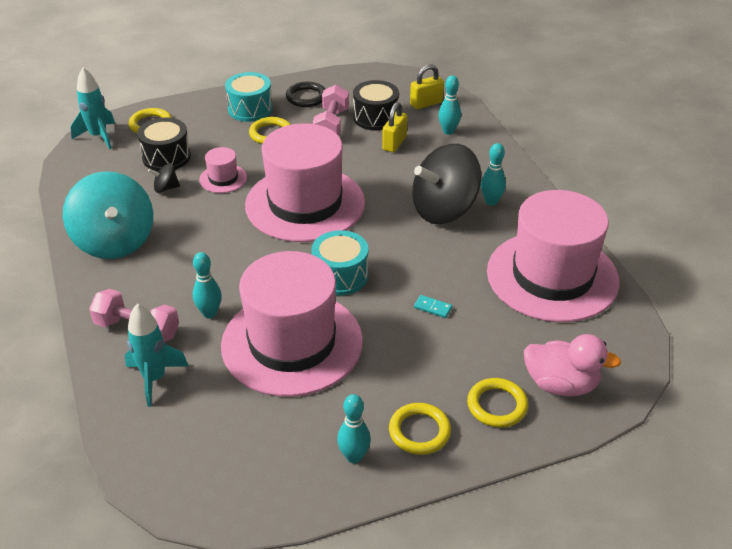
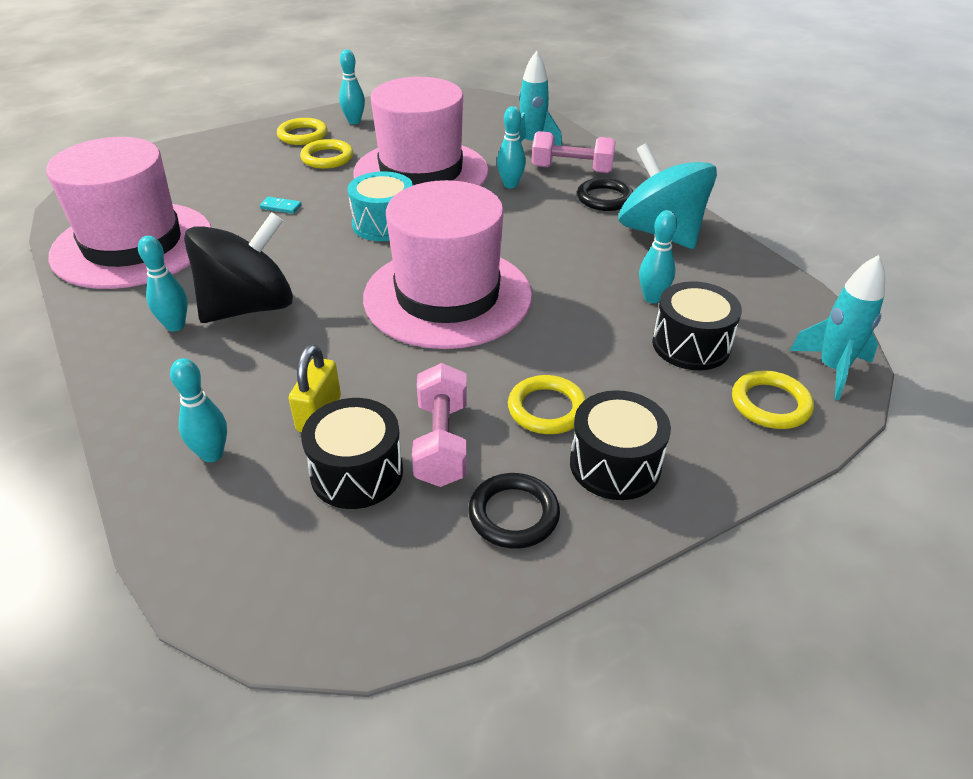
camera: 170 degrees right, 0 degrees up
(133, 285) = (604, 198): none -> black ring
(166, 188) = (652, 298): black spinning top -> turquoise bowling pin
(223, 178) = (581, 320): pink hat -> none
(250, 109) = (615, 464): turquoise drum -> black drum
(426, 103) = (246, 529): yellow padlock -> none
(497, 405) = (234, 152): yellow ring -> yellow ring (327, 158)
(561, 384) = (170, 167): pink duck -> none

